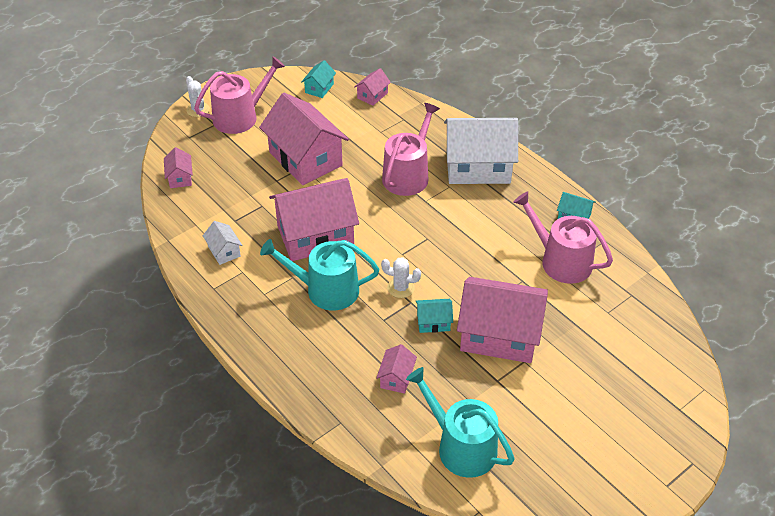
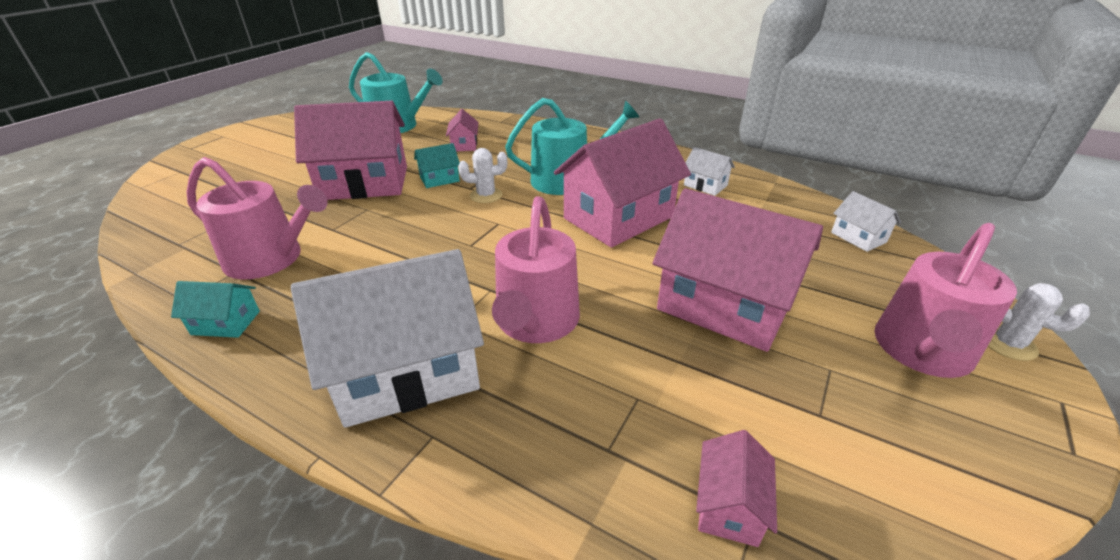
camera: 160 degrees right, 10 degrees down
(180, 178) = (858, 237): pink house -> white house
(319, 88) = (871, 484): turquoise house -> none

